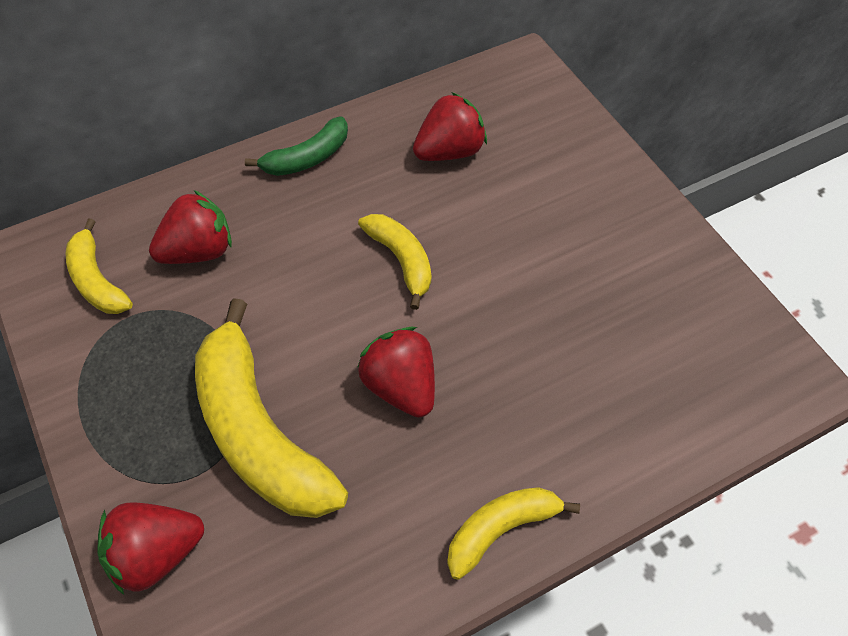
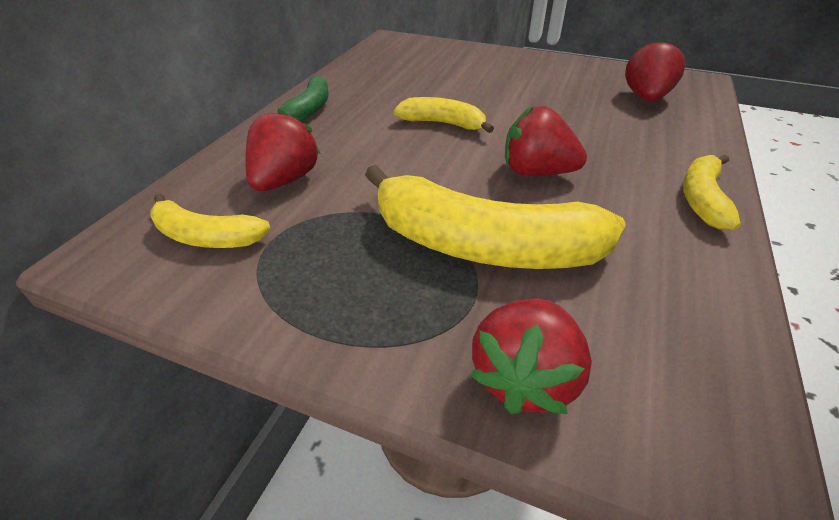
camera: 40 degrees left, 15 degrees down
(449, 151) = (400, 76): red strawberry -> red strawberry (645, 98)

